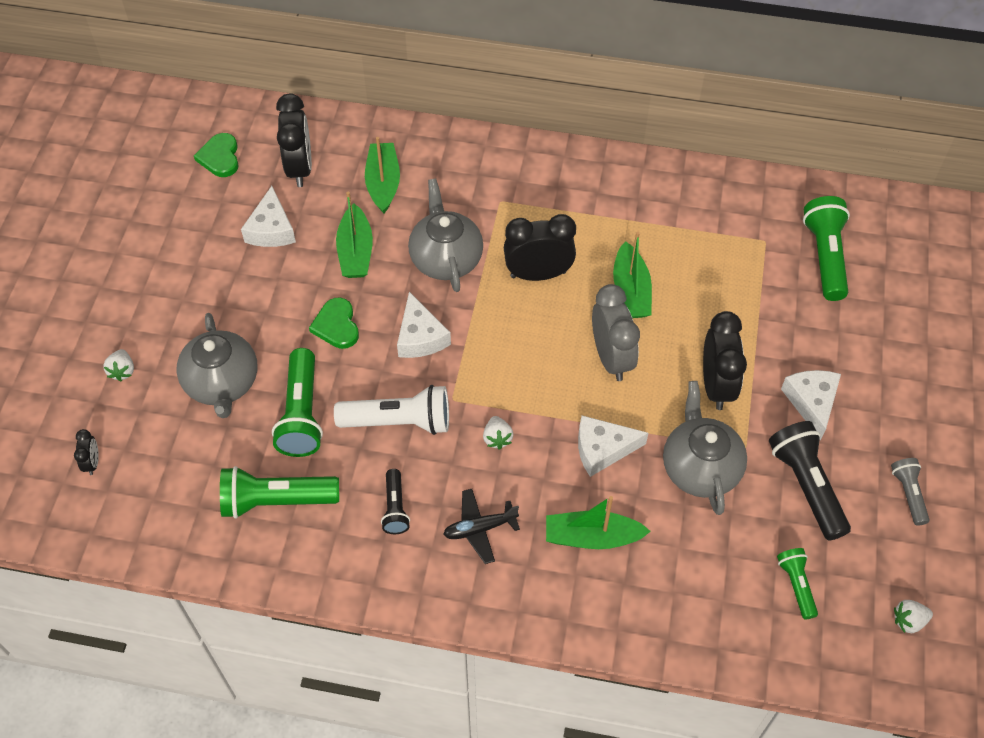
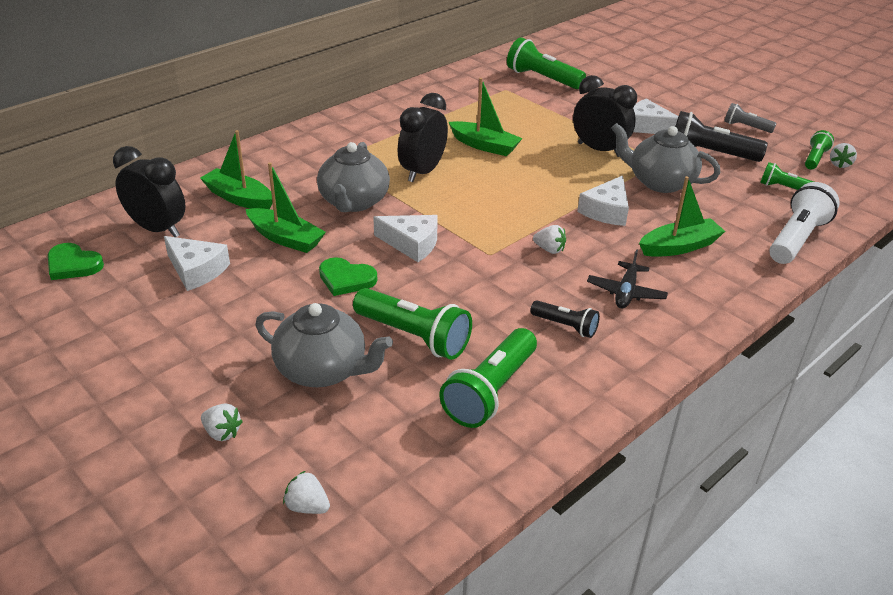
camera: 55 degrees left, 20 degrees down
(92, 462) = (307, 506): black clock -> white strawberry
(399, 421) = (481, 288): white flashlight -> white flashlight (796, 239)
(446, 259) = (354, 202): grey teapot -> grey teapot turned 105 degrees counterclockwise
(592, 537) = (679, 246): green boat -> green boat turned 150 degrees counterclockwise
(611, 358) = (532, 175): grey clock -> none
(898, 591) = (815, 158): none -> green flashlight

